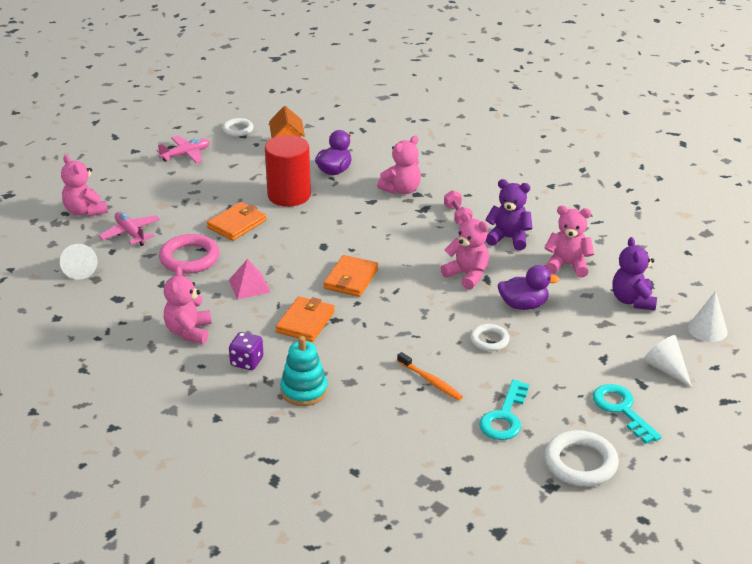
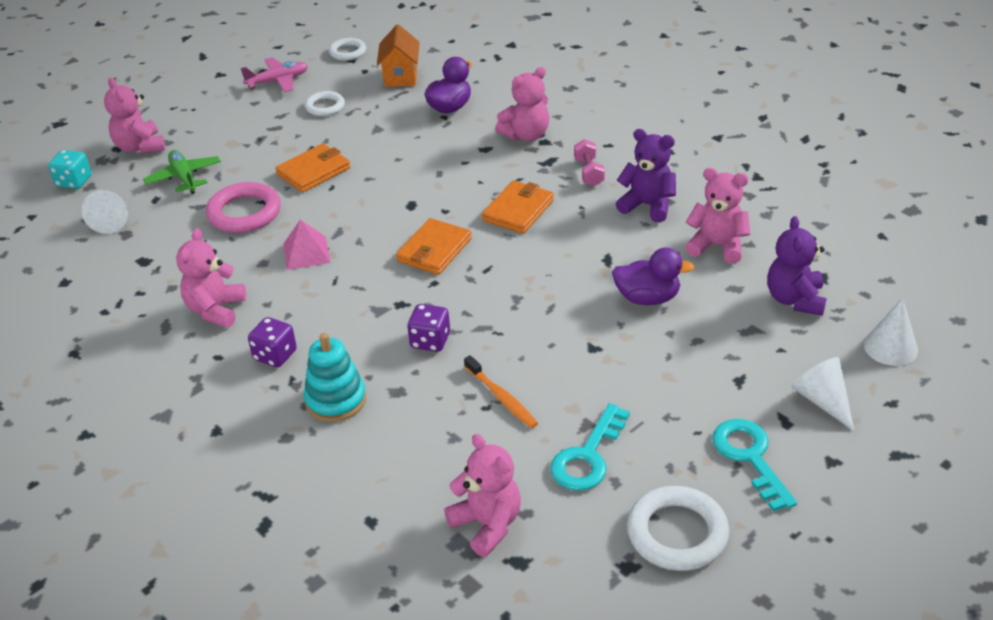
camera: 10 degrees right, 5 degrees up
(37, 240) = (74, 182): none -> turquoise dice
(130, 233) = (184, 177): pink plane -> green plane
(289, 195) = (386, 137): red cylinder -> none
(305, 322) = (362, 305): orange wallet -> orange wallet (518, 210)
(365, 345) = (430, 341): none -> purple dice
(467, 275) = (583, 253): pink teddy bear -> pink teddy bear (487, 525)
(489, 340) = (592, 345): white ring -> white ring (325, 107)

